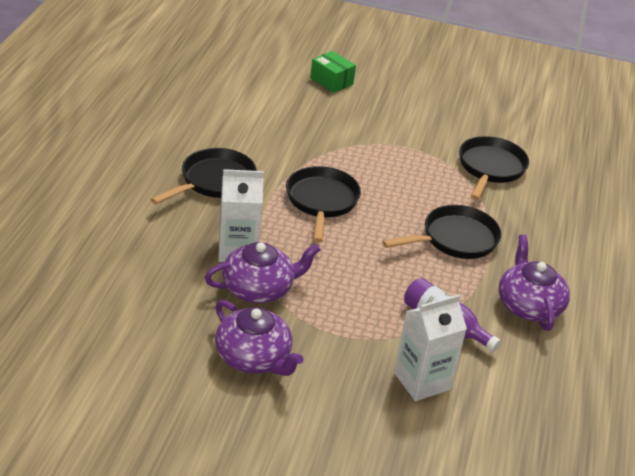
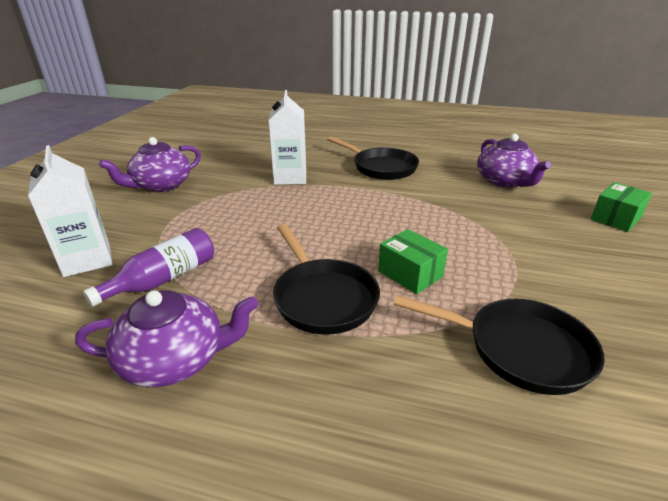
camera: 95 degrees right, 5 degrees down
(259, 289) = (241, 186): purple teapot -> purple teapot (505, 181)
(321, 201) = (371, 211): black pan -> none
(420, 195) = (410, 274): none -> green box

